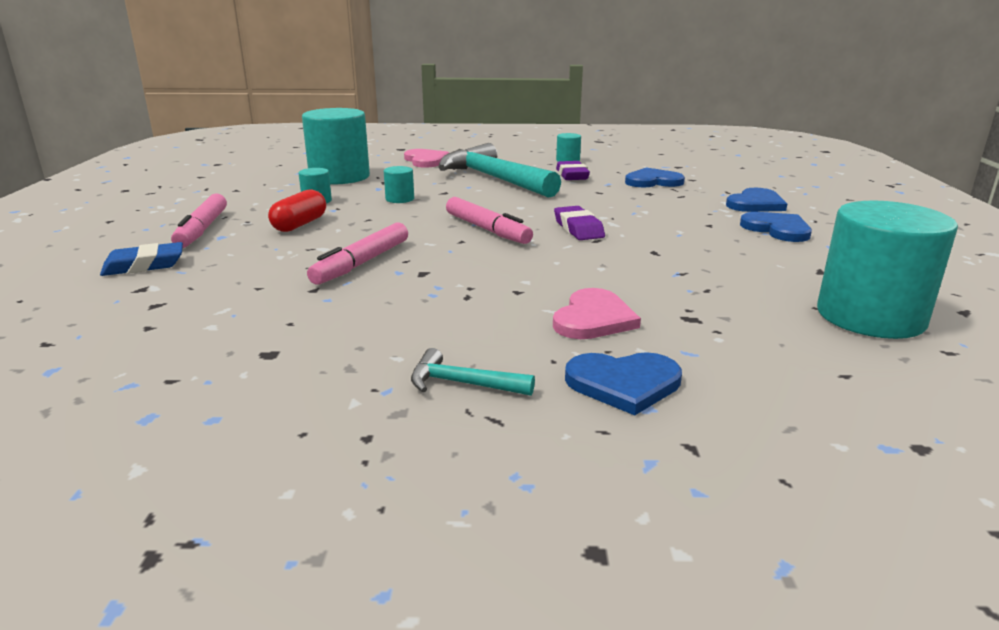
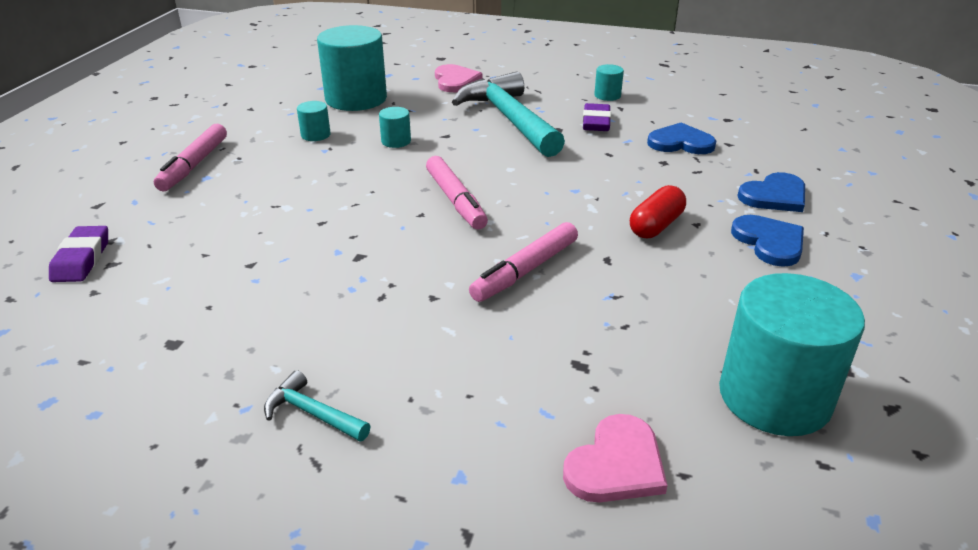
camera: 15 degrees right, 10 degrees up
(144, 265) = (124, 210): blue eraser -> none
(300, 224) = (283, 169): red capsule -> red capsule (656, 226)
(362, 263) = (311, 234): pink marker -> pink marker (525, 271)
(578, 228) = (549, 211): purple eraser -> purple eraser (82, 259)
(593, 319) = (482, 349): pink heart -> pink heart (616, 464)
(623, 384) = (456, 442): blue heart -> none

